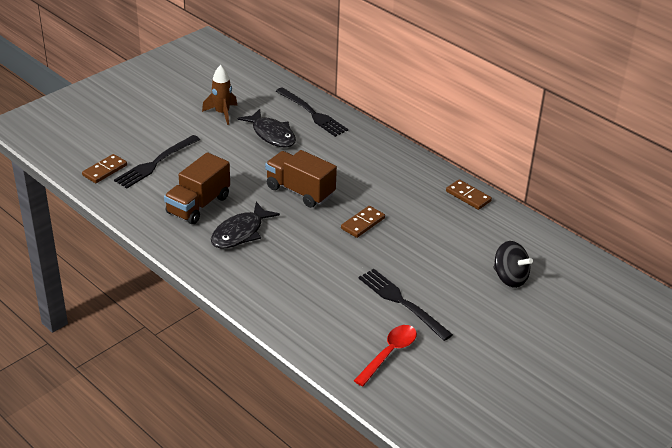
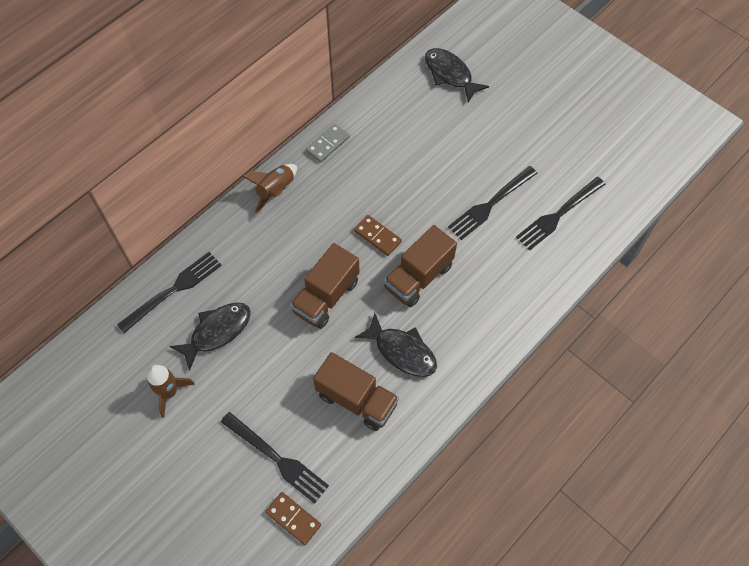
camera: 90 degrees left, 25 degrees up
(317, 247) = (418, 277): none -> brown truck
(389, 354) = (558, 215): red spoon -> black fork
(412, 165) = (275, 190): none -> brown rocket
(468, 196) = (328, 144): brown domino -> grey domino
(510, 278) = (447, 120): black spinning top -> none
(574, 284) = (450, 74): none -> black fish

